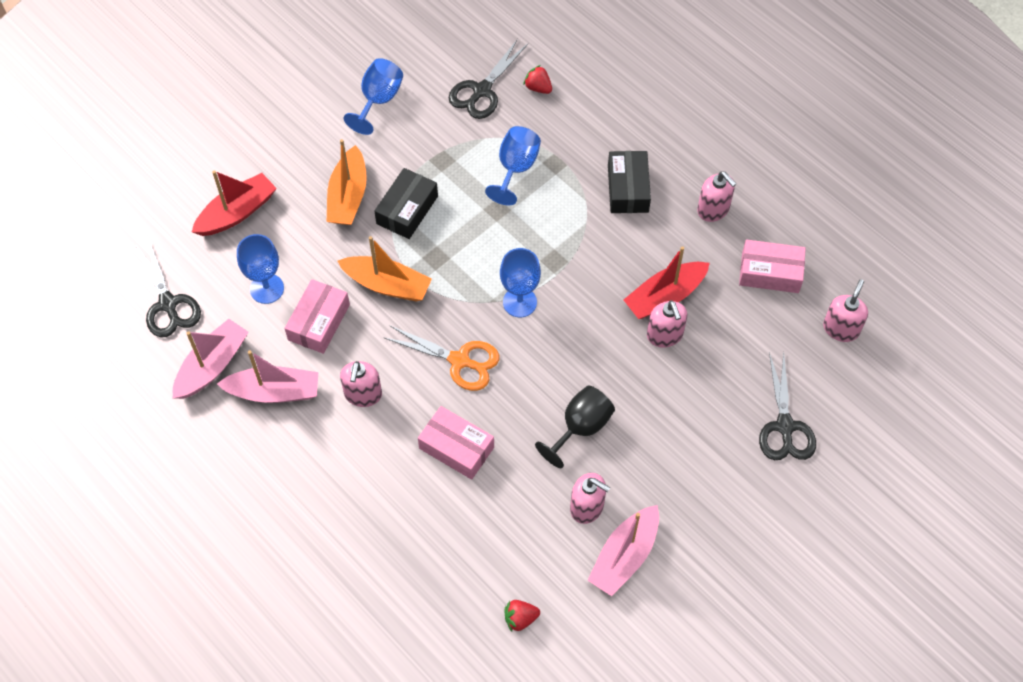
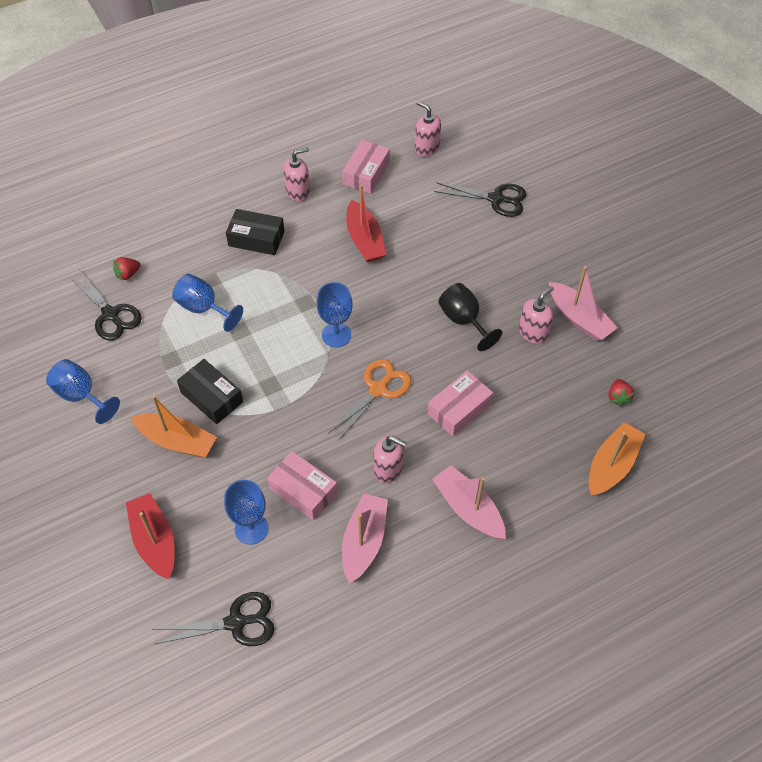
camera: 75 degrees left, 5 degrees down
(212, 366) = (319, 592): pink boat -> pink boat (468, 509)
(387, 285) = (284, 428): orange boat -> orange boat (612, 465)
(665, 335) = (399, 248): pink soap dispenser -> none

